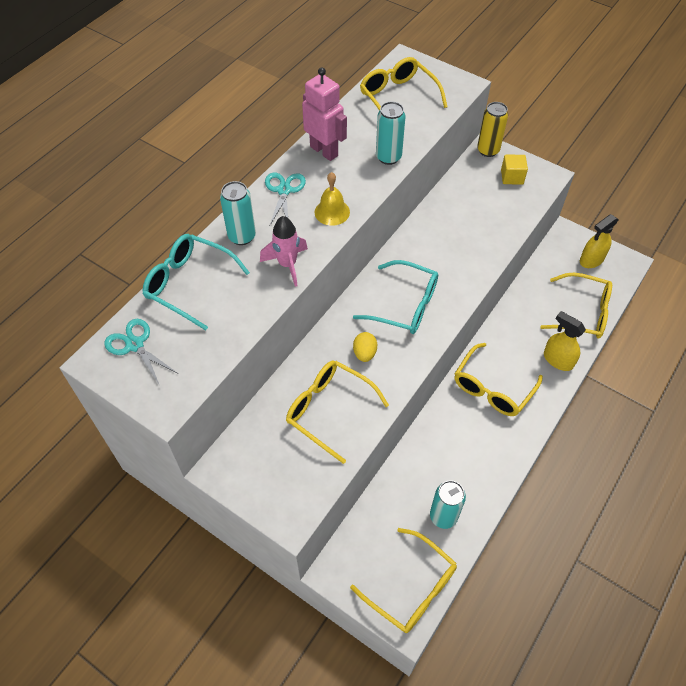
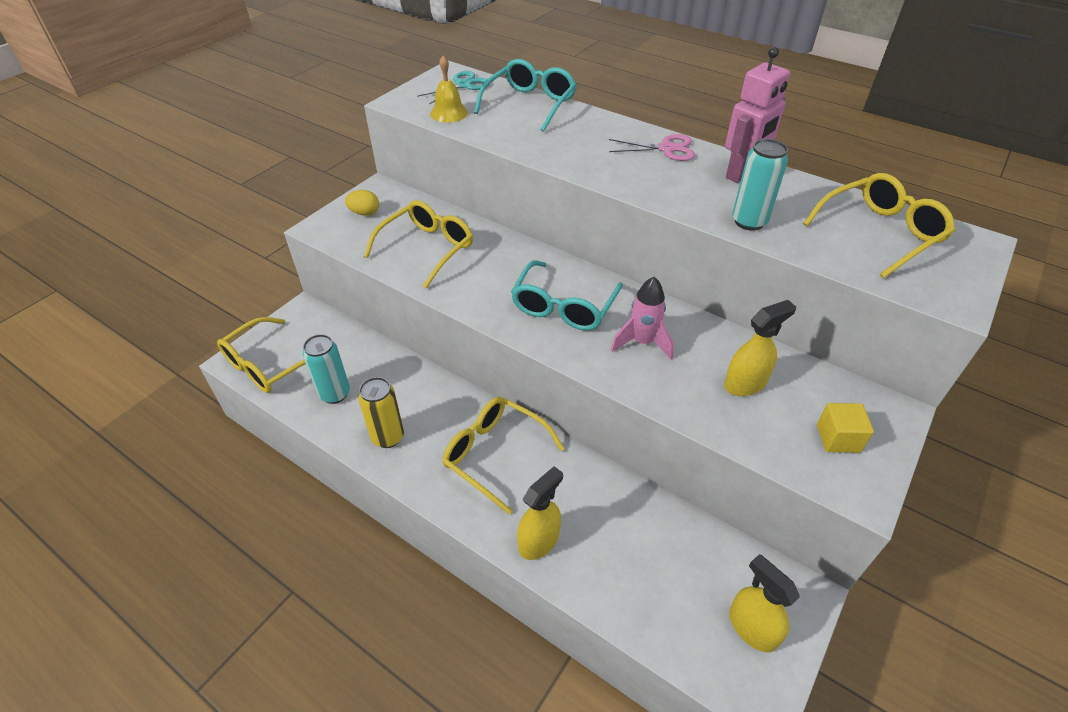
camera: 90 degrees right, 10 degrees down
(242, 236) = (593, 127): turquoise can -> none
(284, 190) = (666, 149): turquoise scissors -> pink scissors
(287, 265) = (556, 153): pink rocket -> pink rocket (642, 342)
(332, 212) = (639, 179): yellow bell -> yellow bell (449, 113)
(364, 353) = (495, 273): yellow egg -> yellow egg (364, 213)
(473, 211) = (745, 383): none -> yellow spray bottle
(488, 150) = (890, 412): yellow can -> yellow can (388, 437)
(583, 313) = (630, 592): yellow glasses -> none

